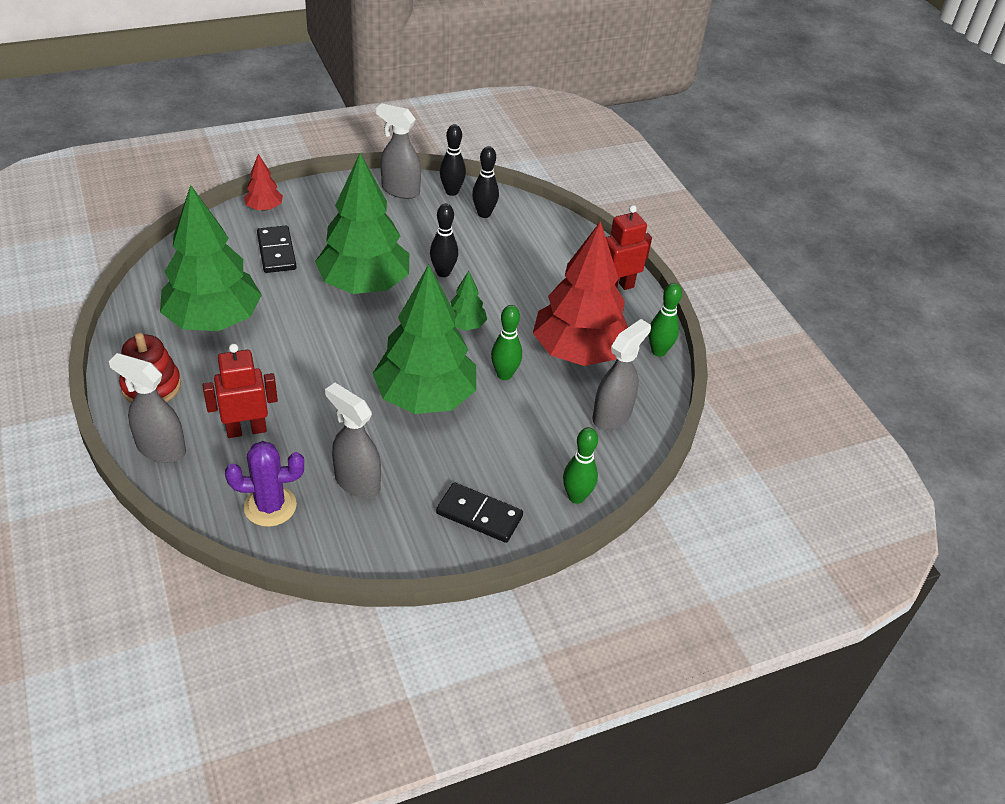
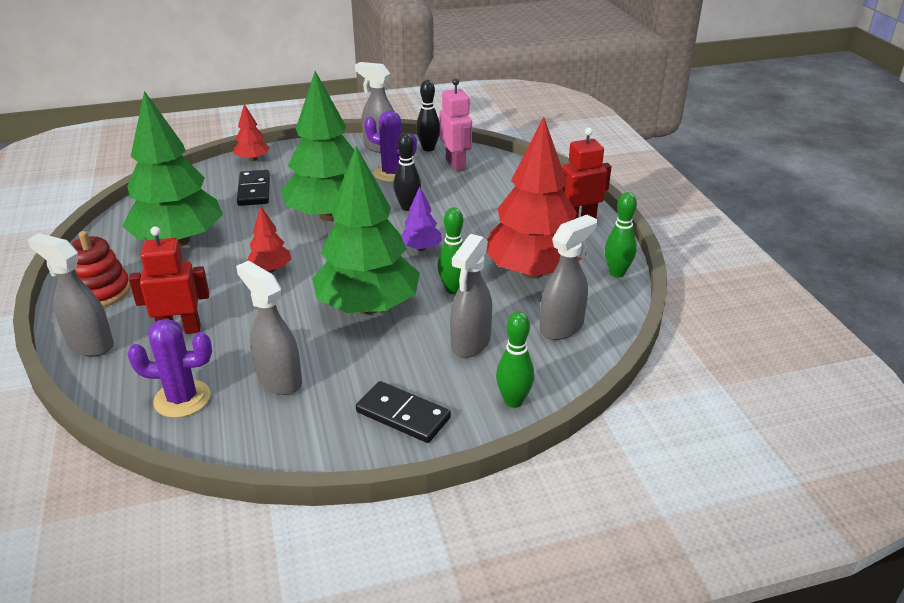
camera: 10 degrees right, 10 degrees down
(318, 354) = (270, 269): none -> red tree
(419, 227) = (392, 174): none -> purple cactus
(465, 325) = (421, 248): green tree -> purple tree
(484, 214) = (456, 164): black bowling pin -> pink robot
(529, 436) = (470, 343): none -> grey spray bottle

